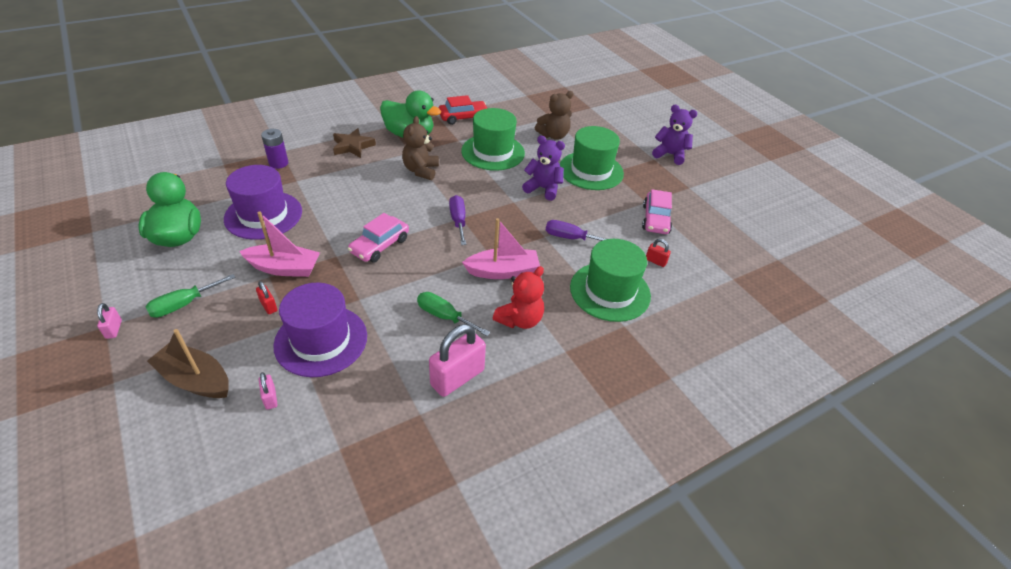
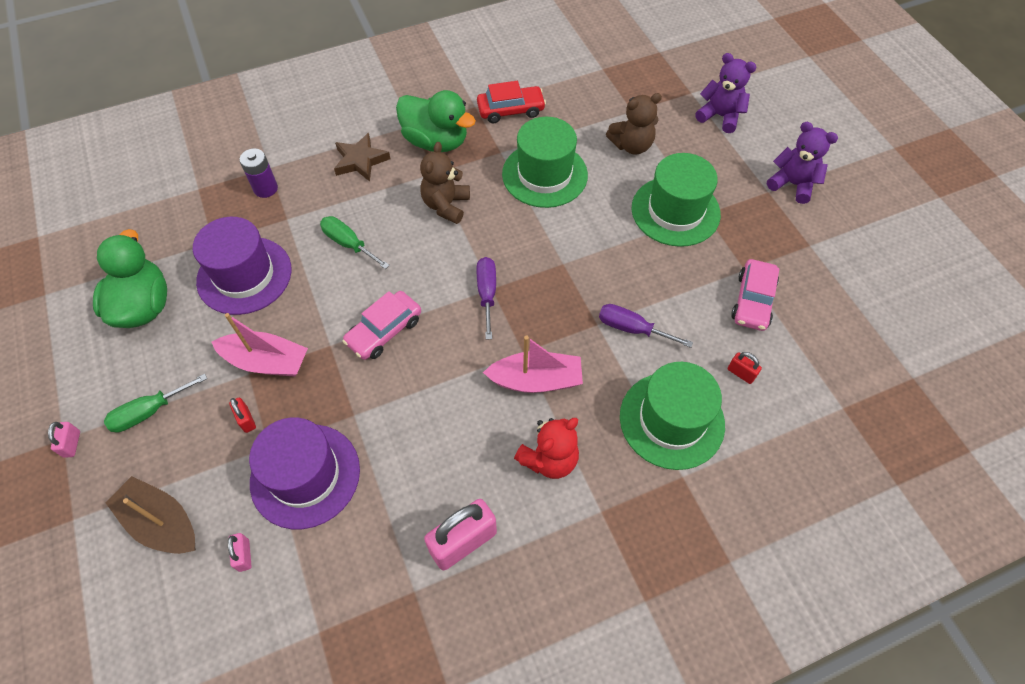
camera: 10 degrees right, 15 degrees up
(444, 316) = (455, 448): green screwdriver -> green screwdriver (348, 244)
(543, 189) = (605, 242): purple teddy bear -> purple teddy bear (720, 116)

